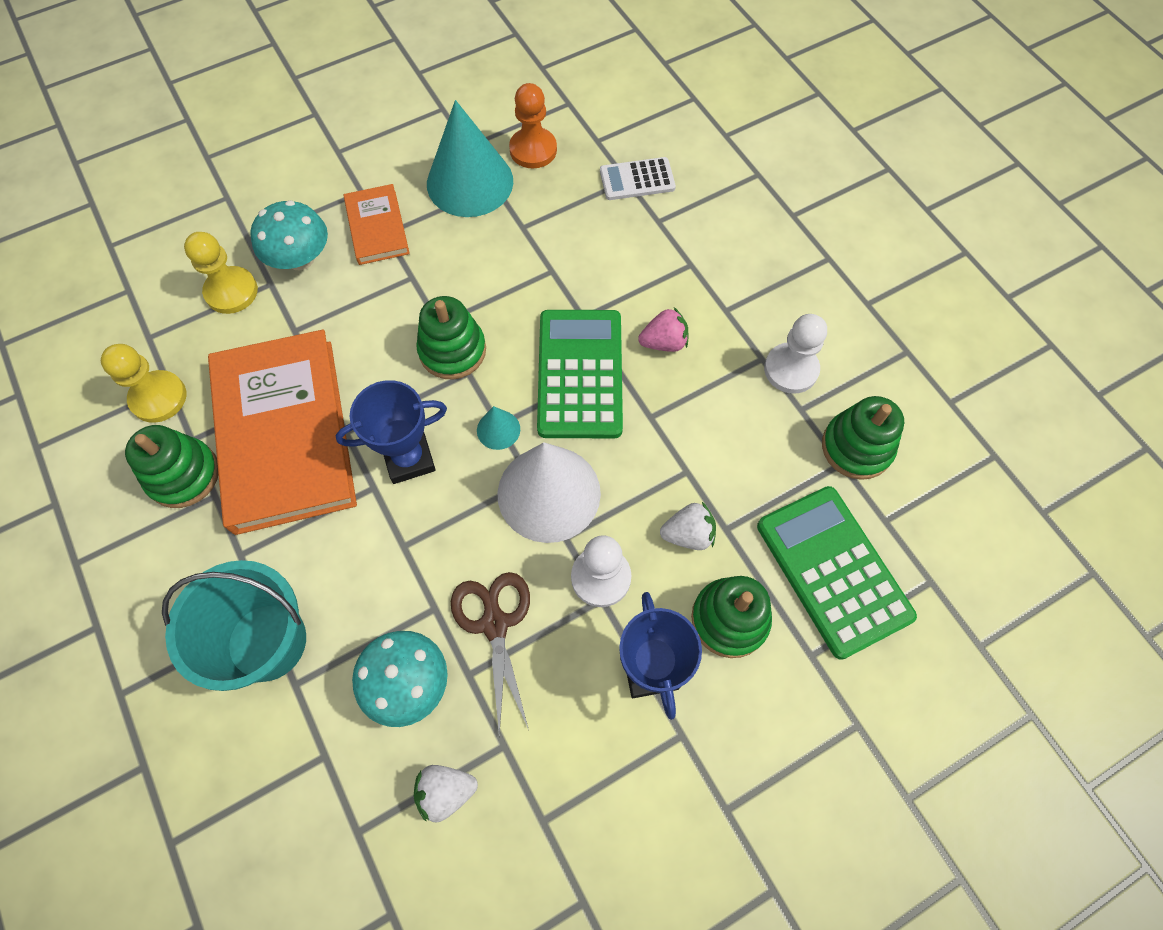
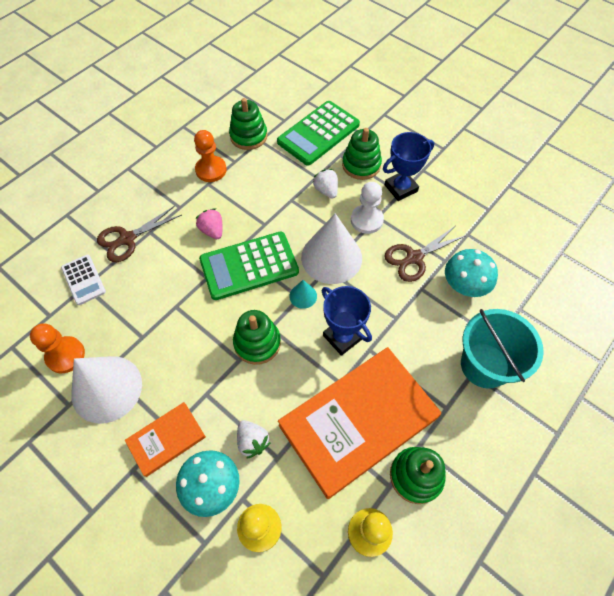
camera: 110 degrees left, 5 degrees down
(446, 791) = (501, 250): white strawberry -> white strawberry (252, 441)
(470, 182) = (106, 388): turquoise cone -> white cone
(688, 236) = (127, 239): none -> brown scissors
(791, 369) = (211, 170): white pawn -> orange pawn

